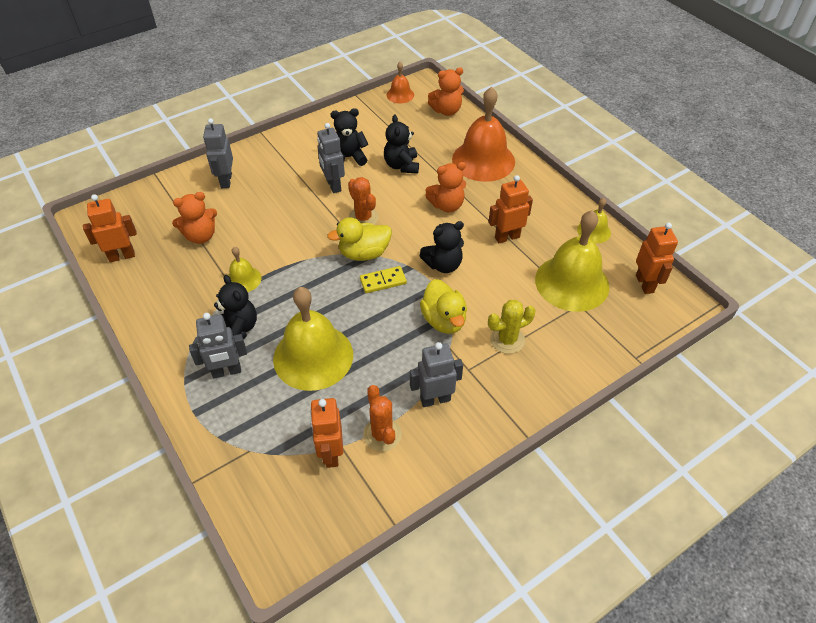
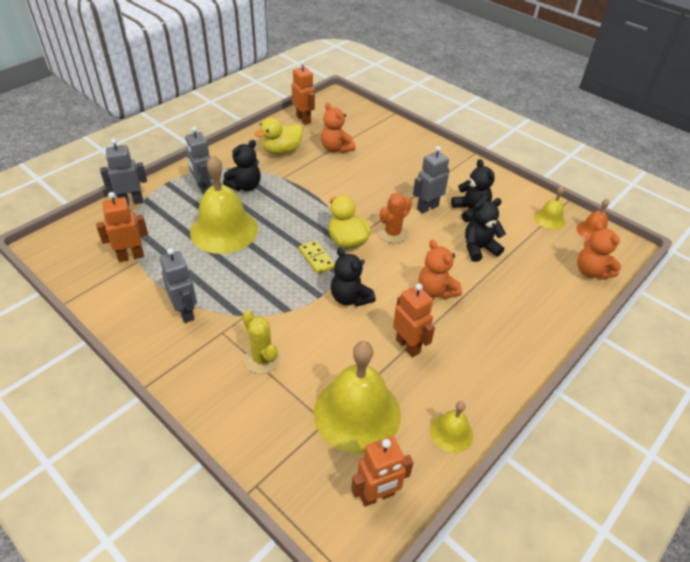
camera: 75 degrees right, 5 degrees down
(226, 181) = (403, 147): grey robot -> grey robot (131, 202)
(243, 279) = (296, 178): yellow bell -> yellow bell (549, 219)
(382, 434) = (148, 283): orange cactus -> none
(444, 320) = (278, 307): yellow duck -> yellow duck (281, 151)
(483, 160) = (524, 313): orange bell -> none

